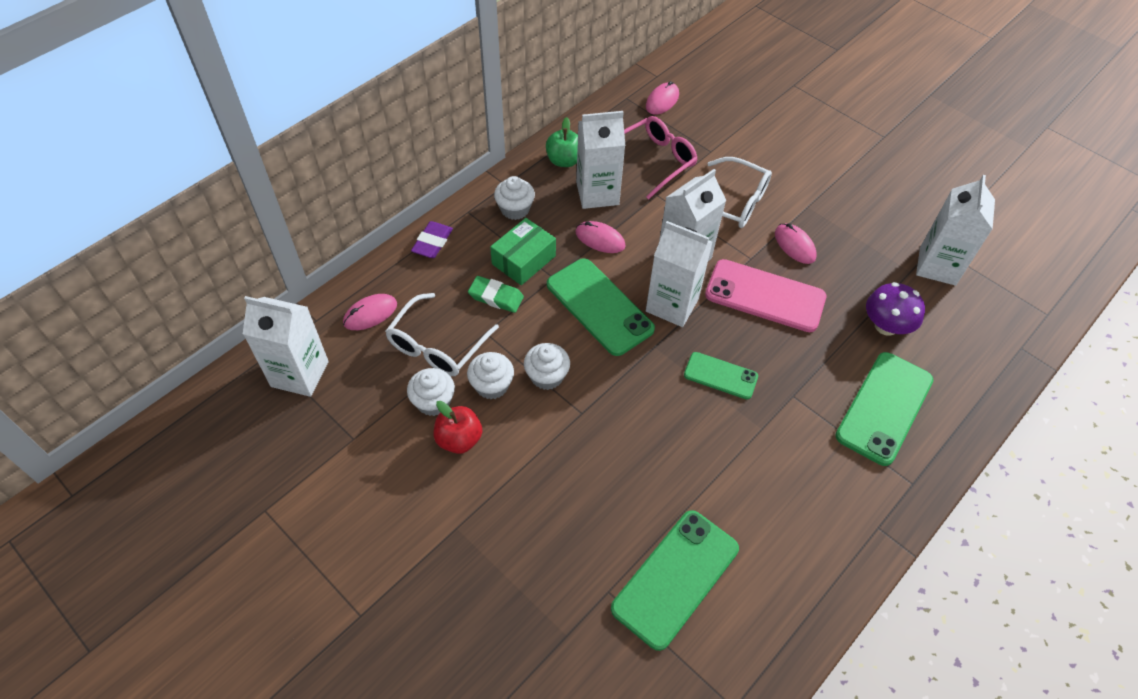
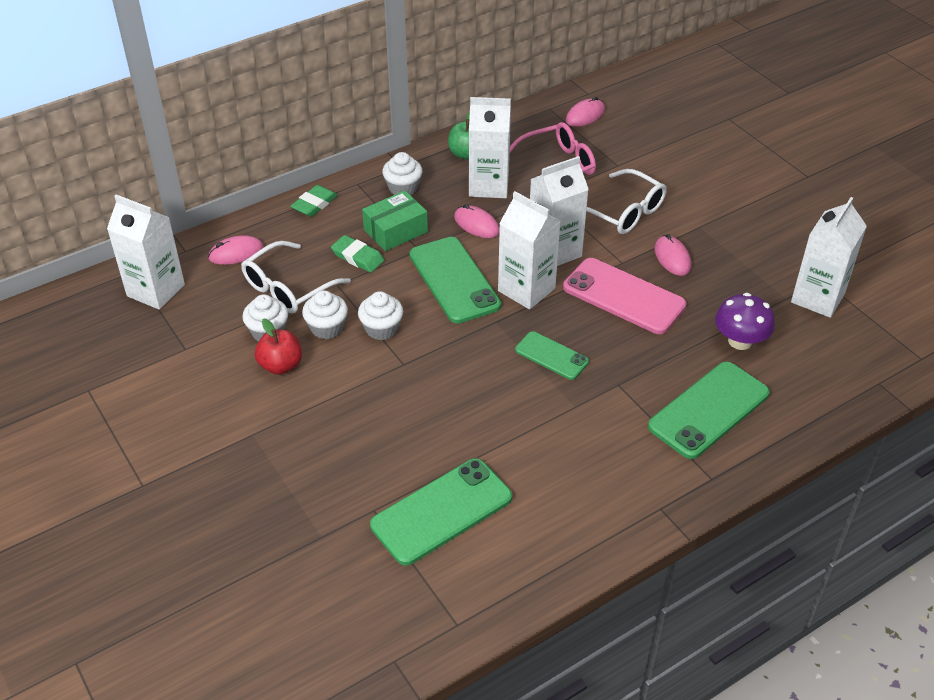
camera: 15 degrees right, 10 degrees down
(432, 242) = (314, 204): purple eraser -> green eraser

